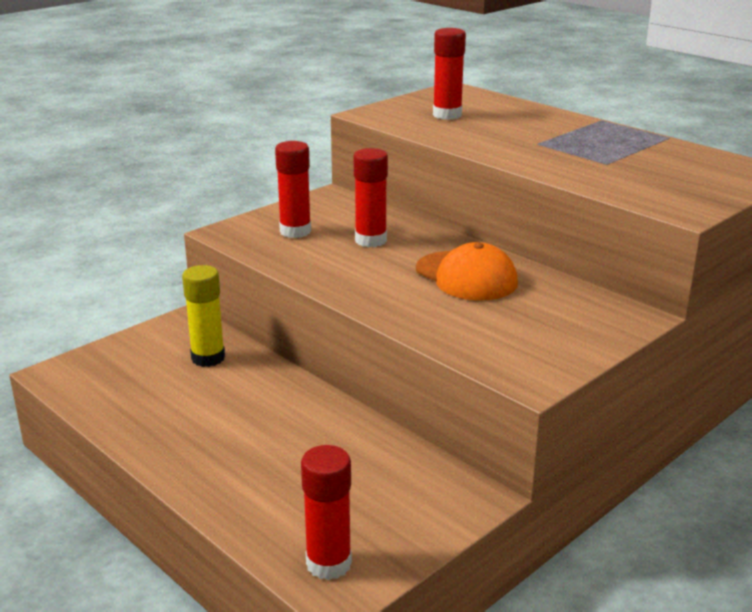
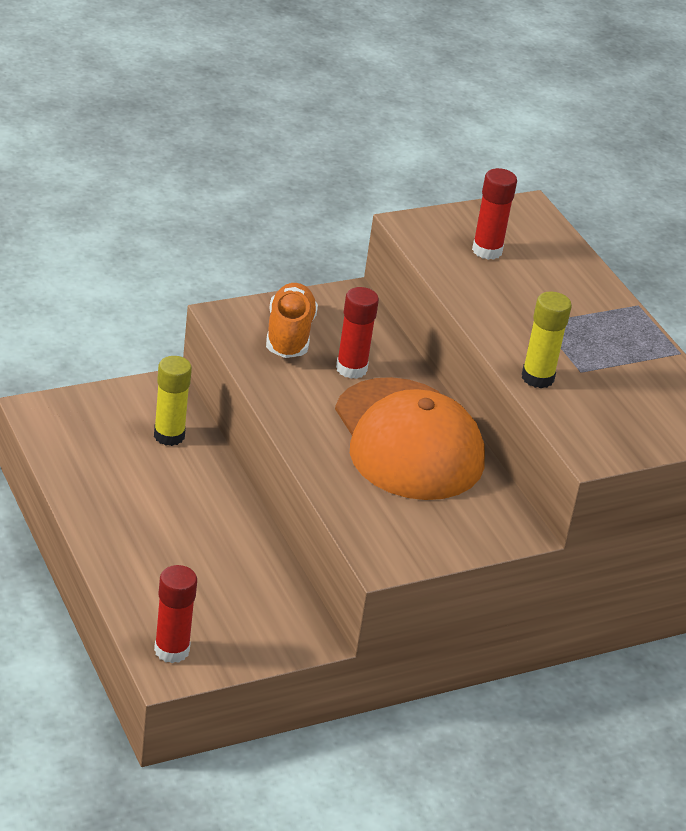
camera: 15 degrees right, 10 degrees up
(295, 231) = (289, 335): red glue stick -> orange shoe
(466, 276) = (408, 440): orange cap -> orange cap, size x1.76
(576, 174) = (537, 378): none -> yellow glue stick

